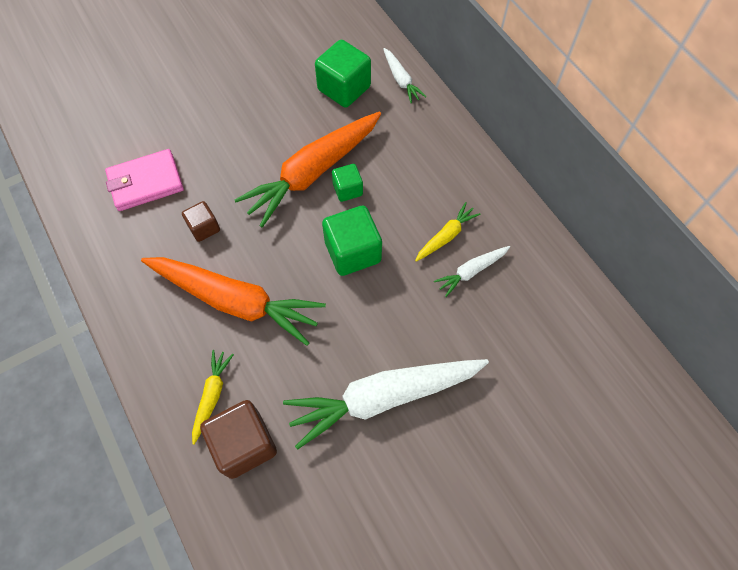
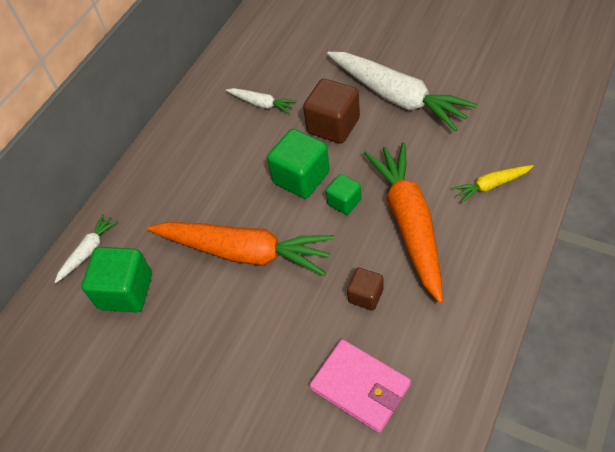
camera: 115 degrees left, 10 degrees down
(244, 444) = (501, 145): brown cube -> brown cube (333, 125)
(347, 189) = (244, 216): green cube -> green cube (344, 202)
(446, 236) = (241, 132): yellow carrot -> none

